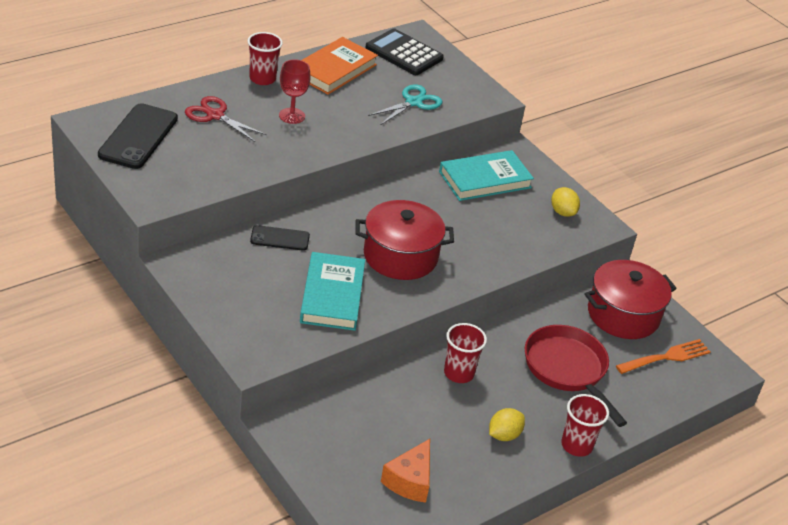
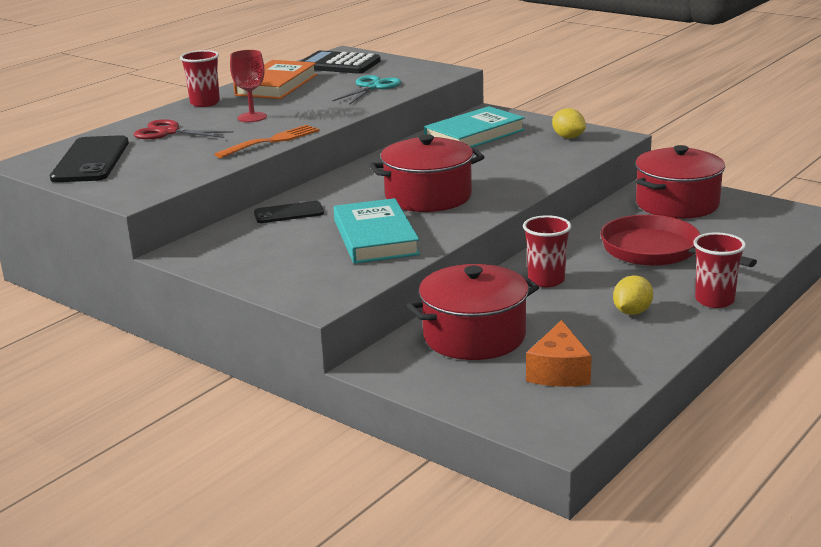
camera: 10 degrees left, 15 degrees down
(368, 418) = (474, 336): none -> red pot
(666, 357) = (745, 221): orange fork -> orange fork (271, 141)

